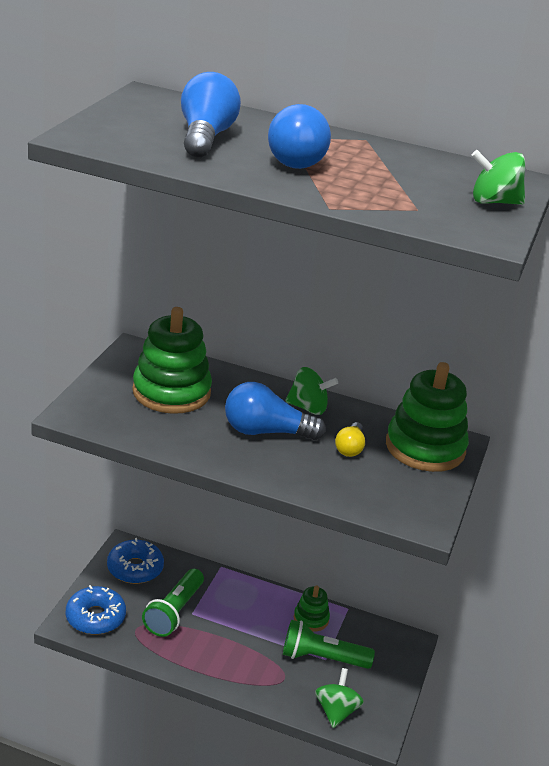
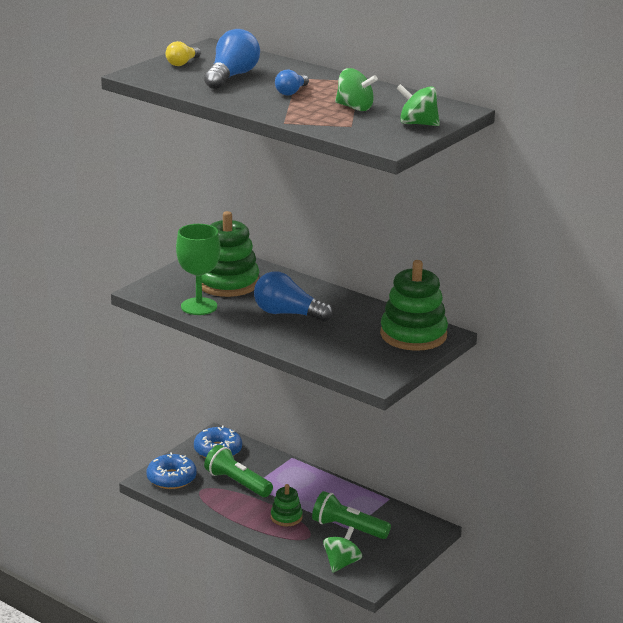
camera: 20 degrees right, 5 degrees down
(153, 432) = (199, 306): none -> green goblet
(174, 612) = (237, 483): green flashlight -> green flashlight turned 90 degrees clockwise
(299, 159) = (291, 92): blue light bulb -> blue light bulb, size x0.56
(308, 408) = (332, 302): green spinning top -> green spinning top (354, 108)
(311, 619) = (352, 501): green stacking toy -> green stacking toy (286, 517)
(350, 448) = (349, 329): yellow light bulb -> yellow light bulb (182, 63)

